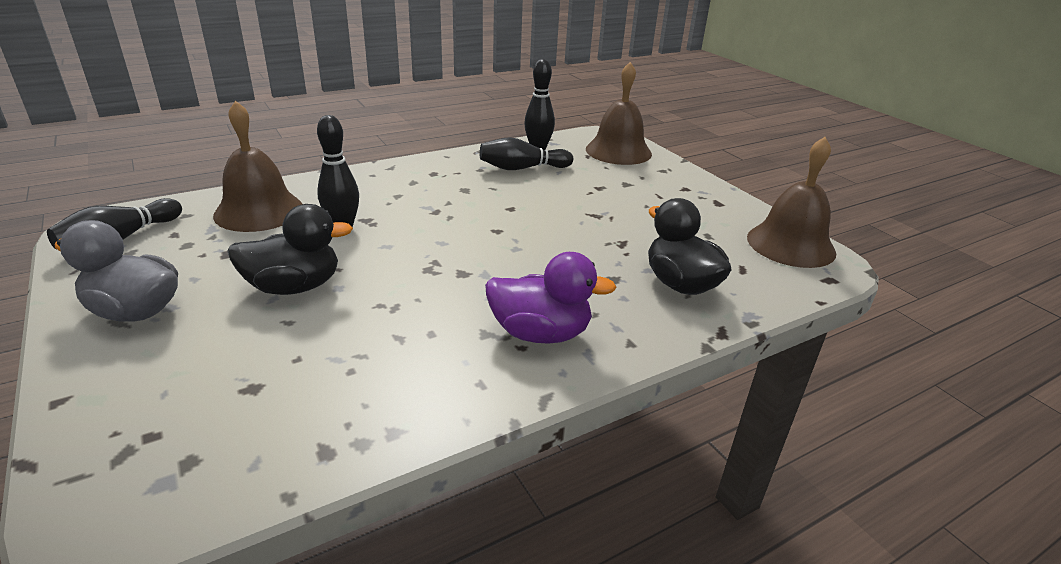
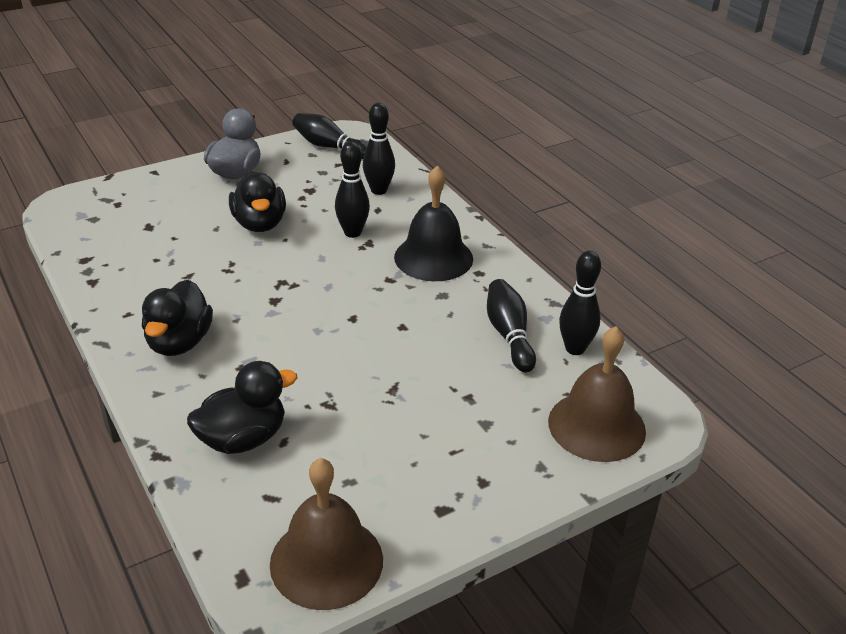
camera: 90 degrees right, 5 degrees up
(259, 211) = (379, 190): brown bell -> black bowling pin
(404, 190) = (433, 257): none -> black bell
(540, 333) = (179, 342): purple duck -> black duck

